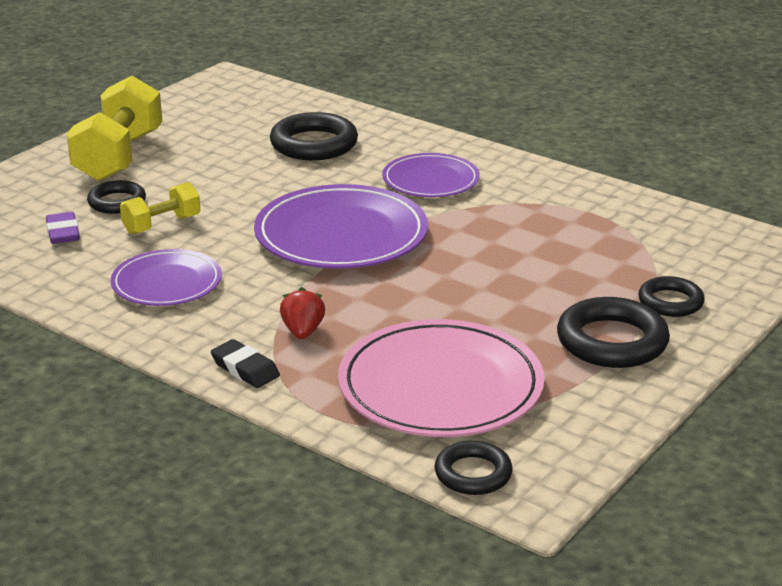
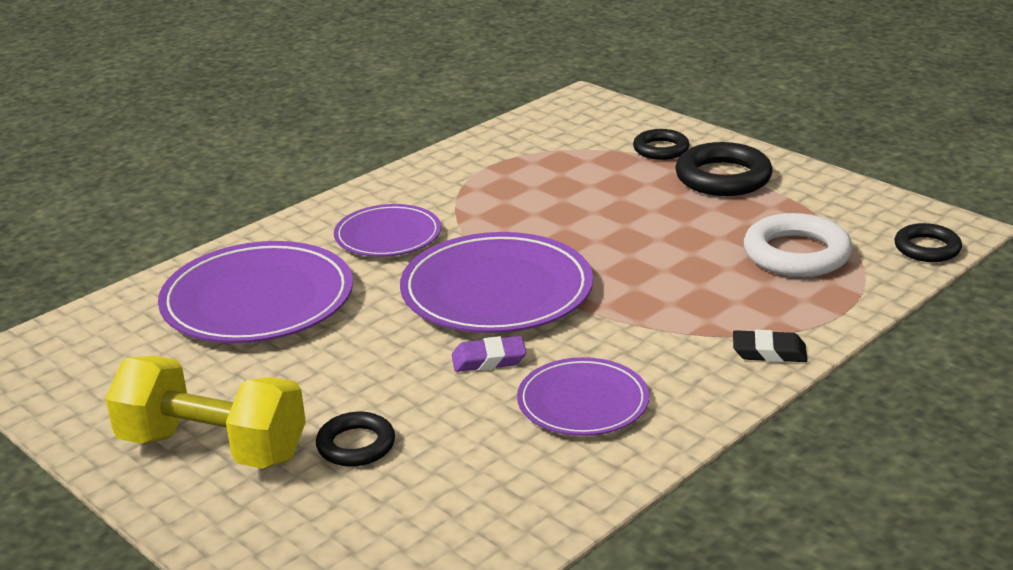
camera: 80 degrees left, 0 degrees up
(63, 233) = (430, 487): purple eraser -> purple eraser (489, 359)
(162, 225) = (434, 408): yellow dumbbell -> none
(245, 369) = (769, 352): black eraser -> black eraser turned 45 degrees clockwise
(302, 331) = (698, 318): red strawberry -> none
(314, 144) = (258, 300): black ring -> purple plate
(440, 386) = (796, 254): pink plate -> white ring

